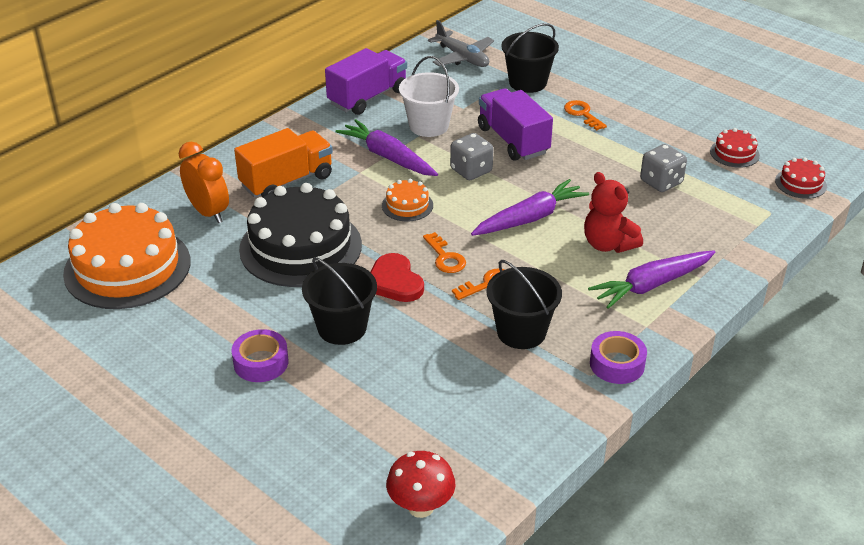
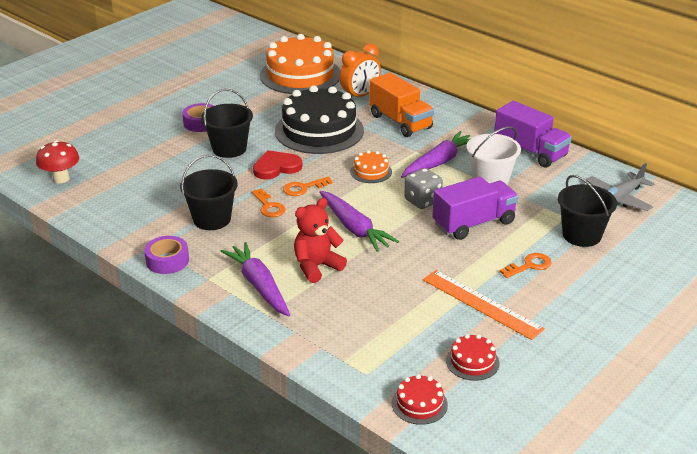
camera: 90 degrees right, 5 degrees down
(649, 144) = (481, 304): none -> orange ruler
(661, 182) = (413, 305): grey dice -> none

